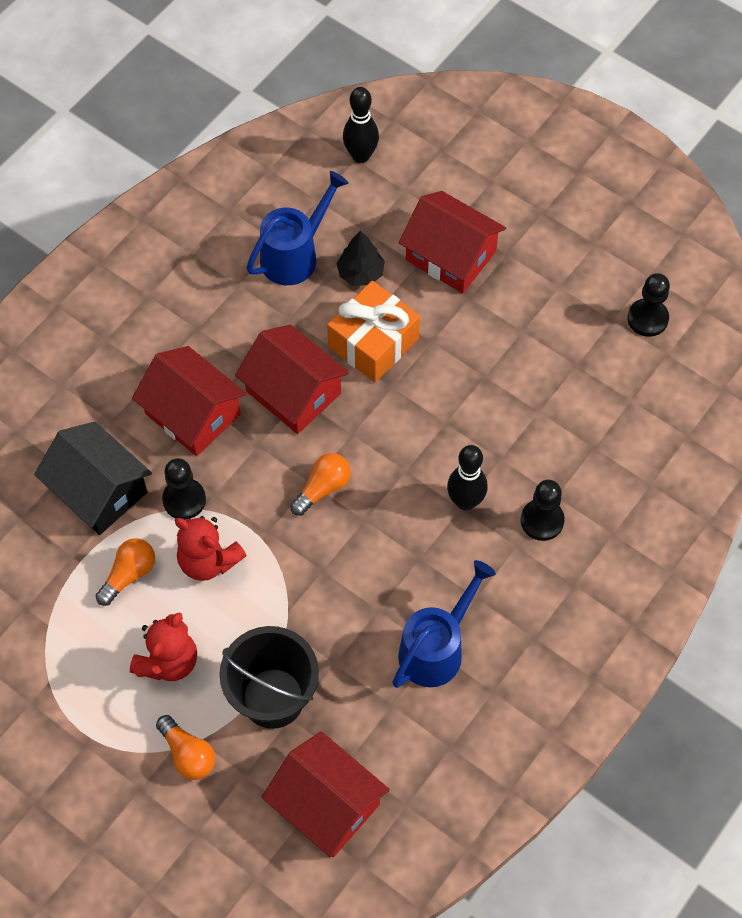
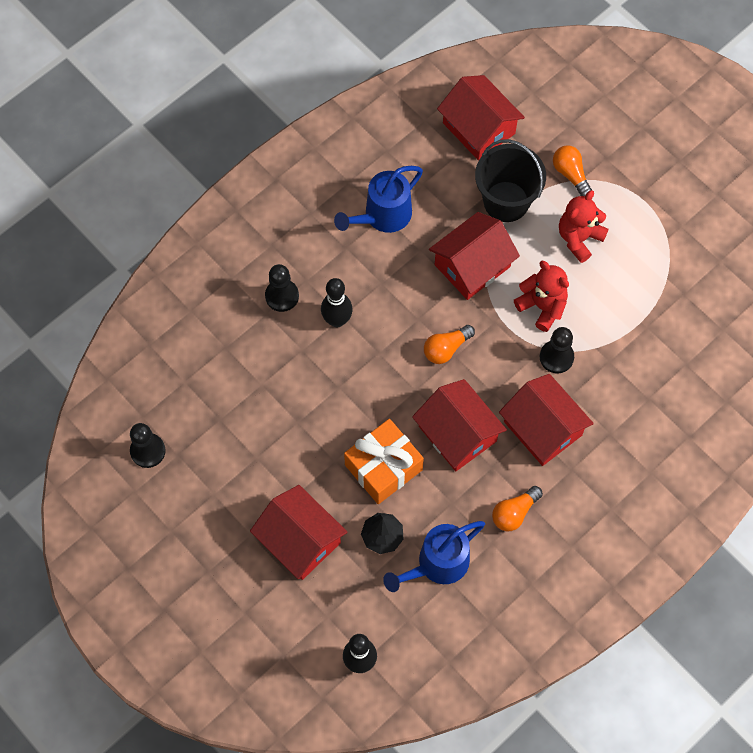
camera: 170 degrees left, 5 degrees up
(98, 490) = (623, 376): black house -> none
(129, 575) = (604, 305): orange light bulb -> orange light bulb (514, 513)
(306, 600) = (472, 266): none -> red house

